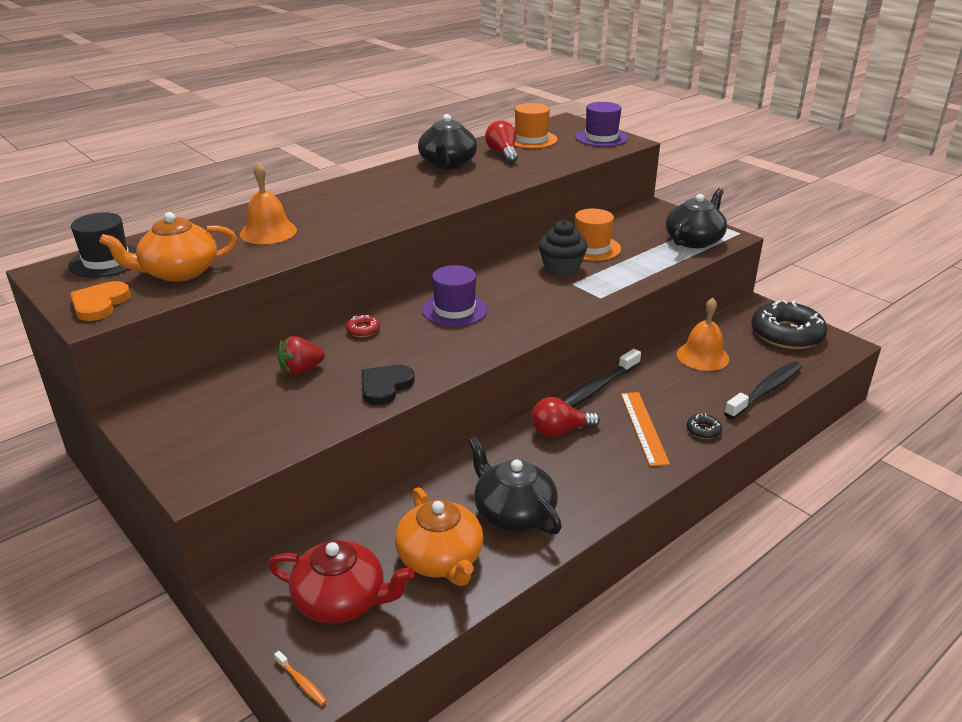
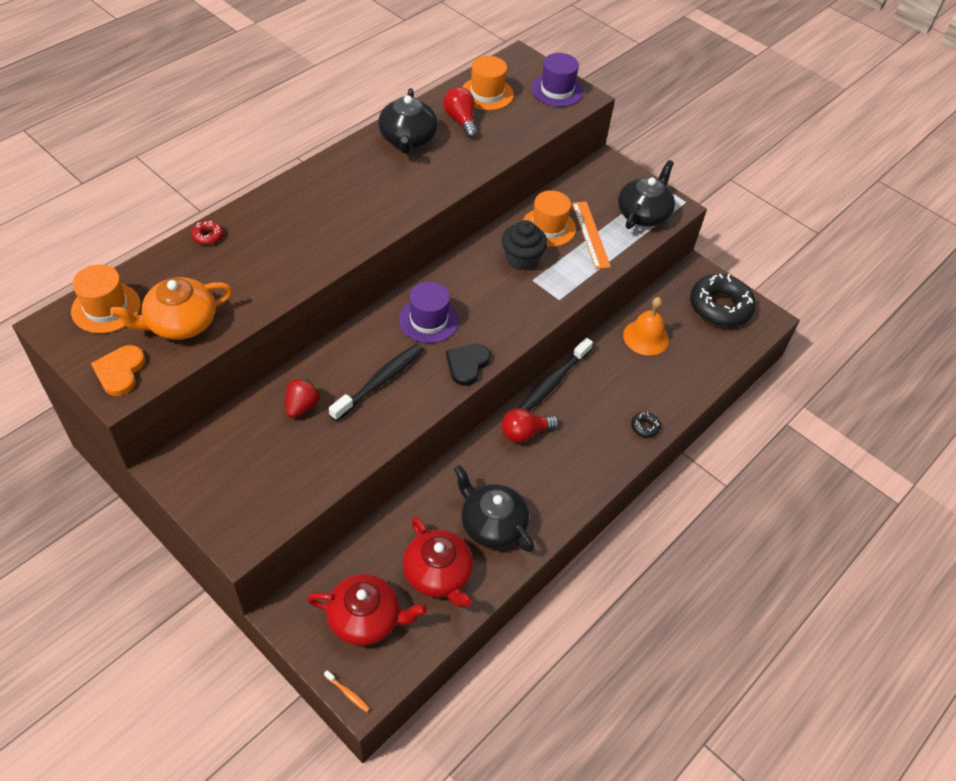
camera: 10 degrees left, 20 degrees up
(106, 261) = (106, 308): black hat -> orange hat
(268, 232) = (251, 258): orange bell -> none
(301, 371) = (302, 406): red strawberry -> red strawberry turned 150 degrees clockwise
(363, 330) = (349, 351): red donut -> red donut (208, 236)
(385, 386) = (380, 422): black heart -> black heart (467, 365)
(441, 559) = (438, 574): orange teapot -> red teapot
(643, 427) = (595, 425): orange ruler -> orange ruler (590, 234)
(765, 391) = (698, 378): black toothbrush -> black toothbrush (380, 381)

